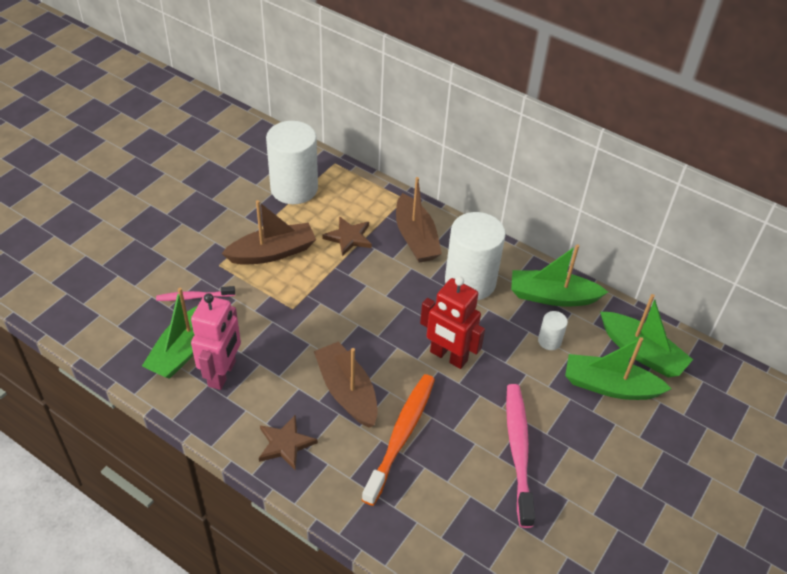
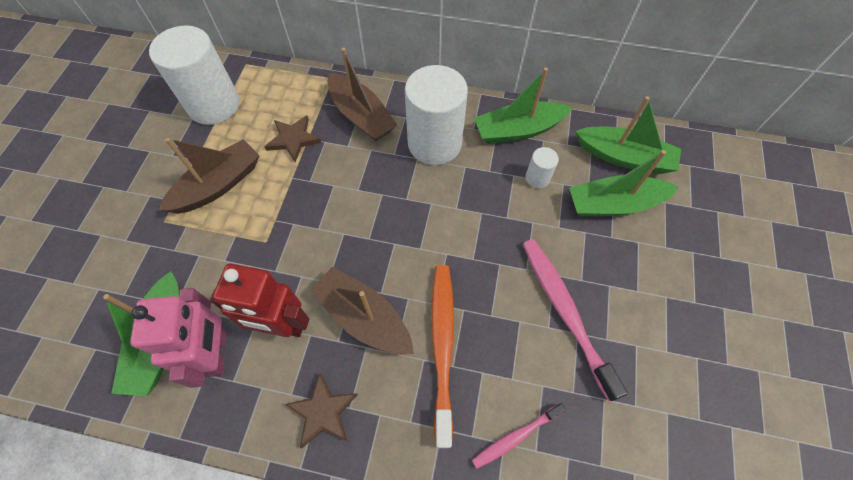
camera: 20 degrees left, 15 degrees up
(194, 297) = (149, 271): pink toothbrush -> pink toothbrush (516, 437)
(448, 356) = (449, 233): red robot -> red robot (281, 325)

